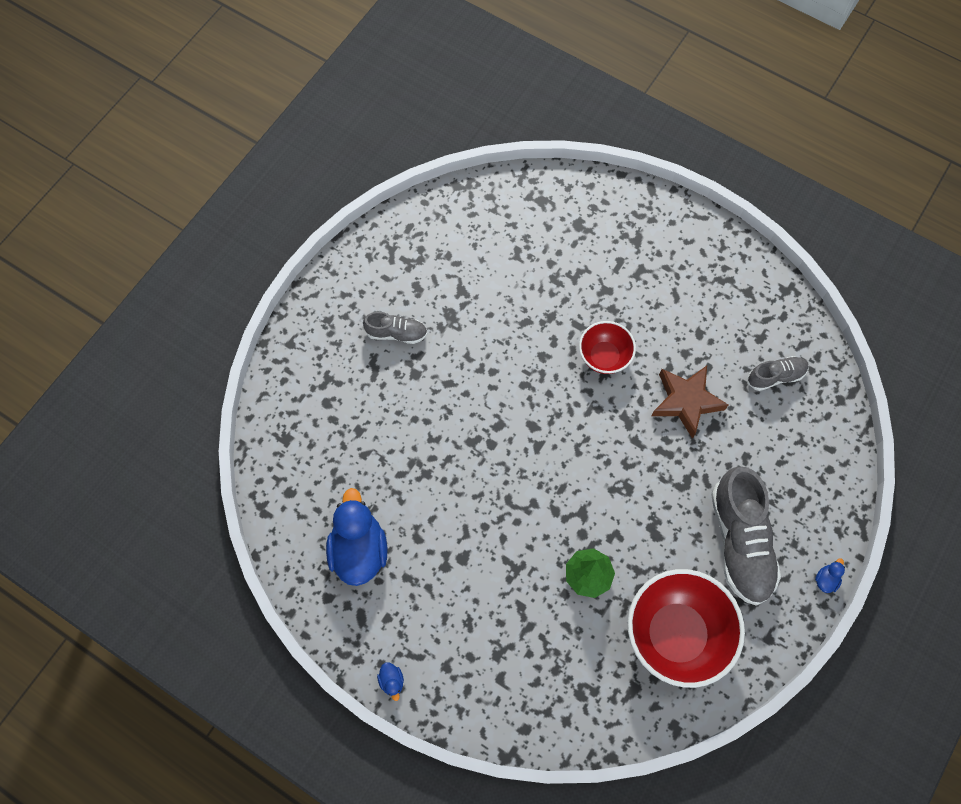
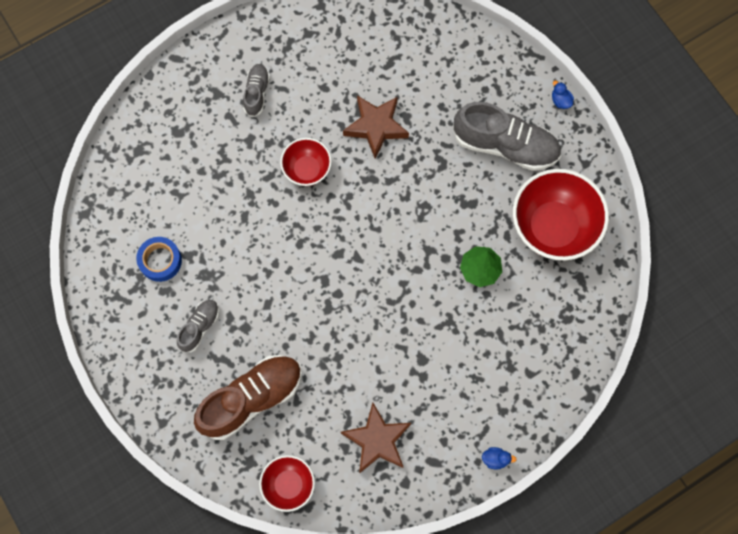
camera: 65 degrees left, 5 degrees up
(279, 485) = (288, 484): none -> red bowl
(348, 412) = (251, 399): none -> brown shoe
(359, 550) = (377, 440): blue duck -> brown star
(444, 269) = (160, 261): none -> blue tape
(775, 376) = (388, 51): grey shoe -> grey shoe (257, 93)

